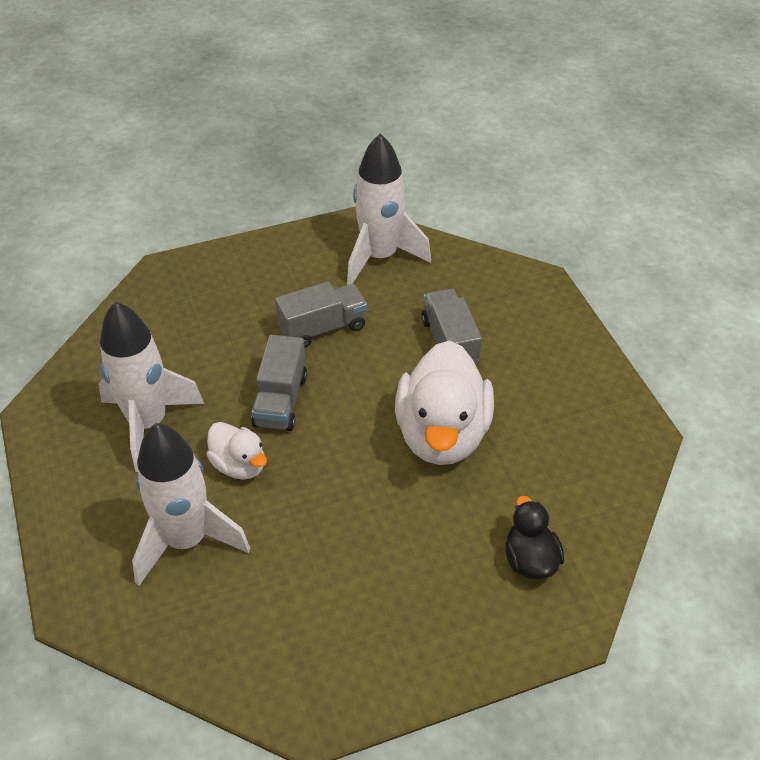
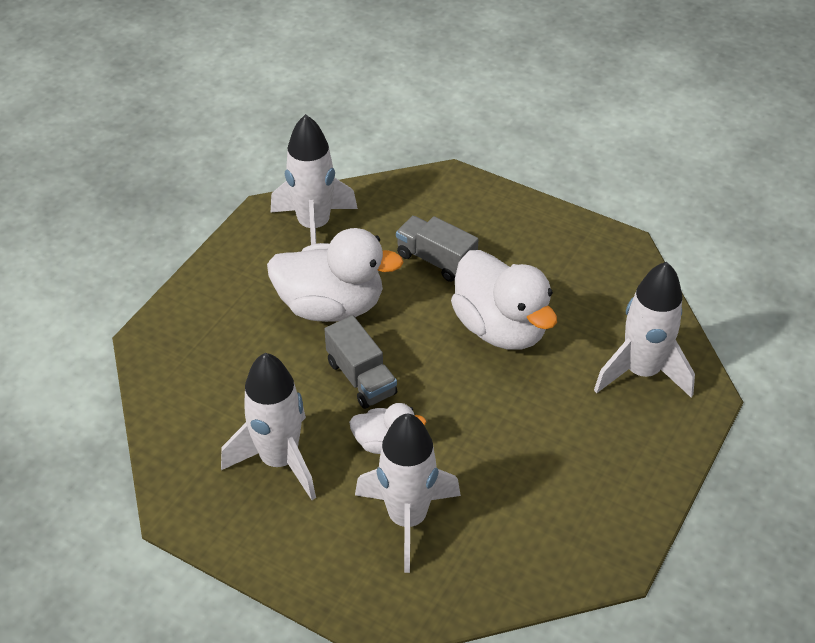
camera: 40 degrees left, 0 degrees up
(322, 328) = (331, 306): grey truck -> white duck
(530, 560) = (641, 372): black duck -> white rocket

